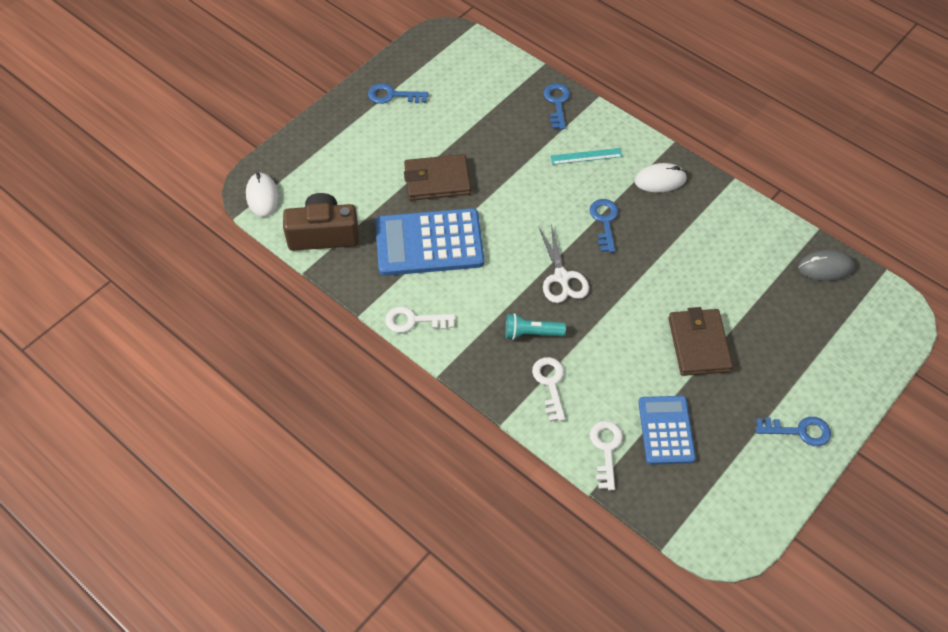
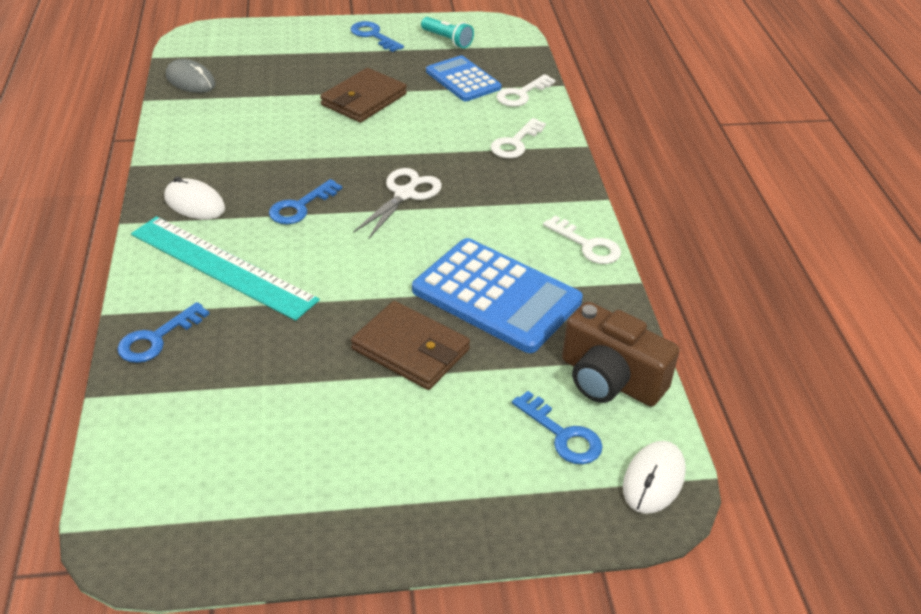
camera: 140 degrees left, 15 degrees down
(392, 95) = (329, 501): blue key -> blue key (562, 435)
(531, 333) = (487, 177): turquoise flashlight -> turquoise flashlight (447, 40)
(586, 156) = (222, 266): turquoise ruler -> turquoise ruler, size x2.12
(666, 430) = (463, 80): blue calculator -> blue calculator turned 105 degrees clockwise

